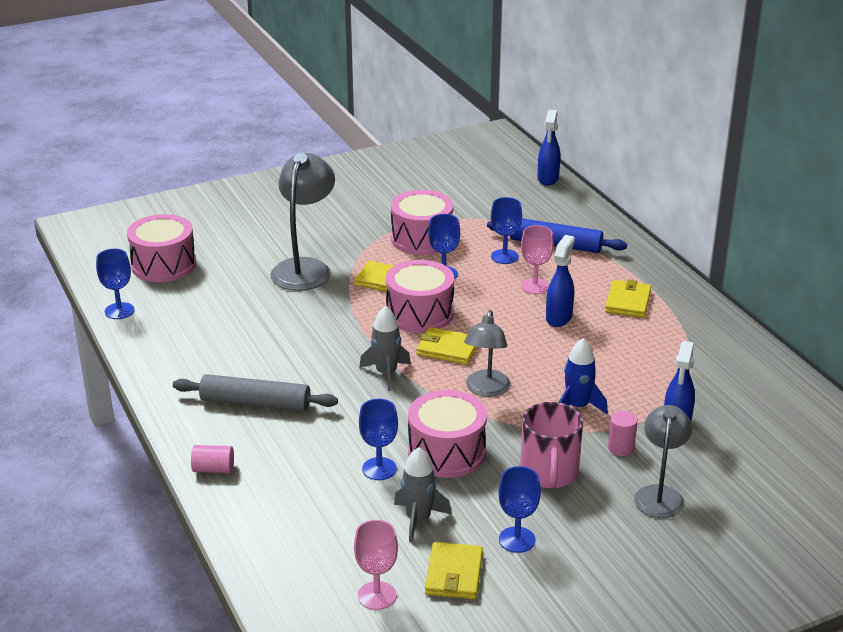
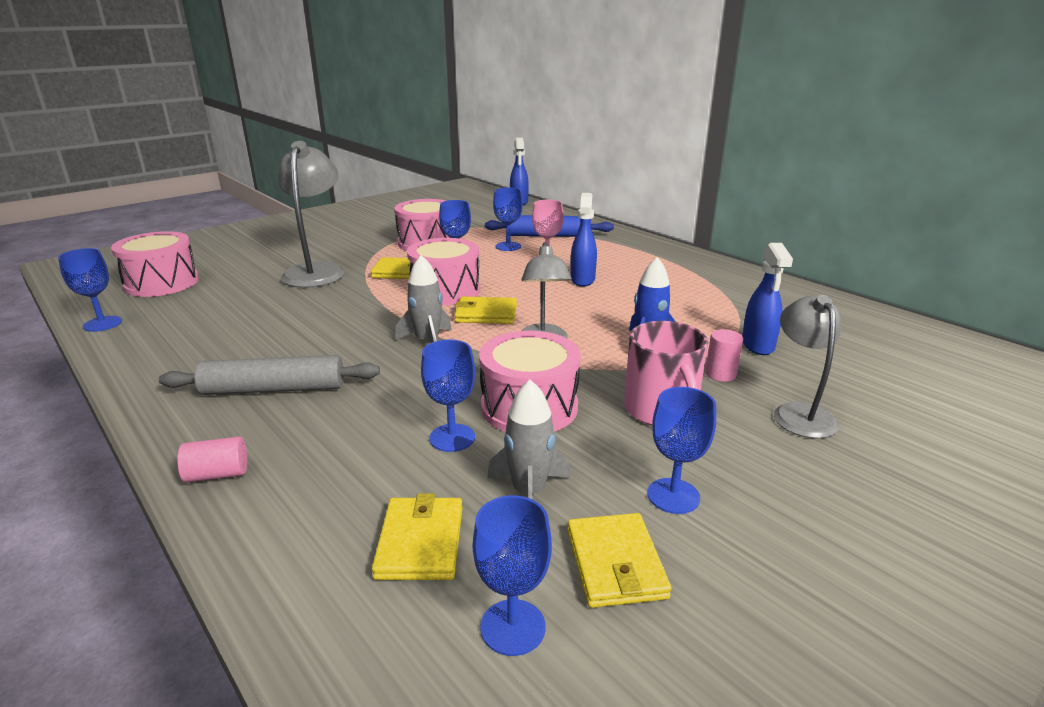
camera: 15 degrees left, 5 degrees down
(377, 596) = (513, 627): pink goblet -> blue goblet
(628, 301) = (637, 263): yellow wallet -> yellow wallet (420, 542)

